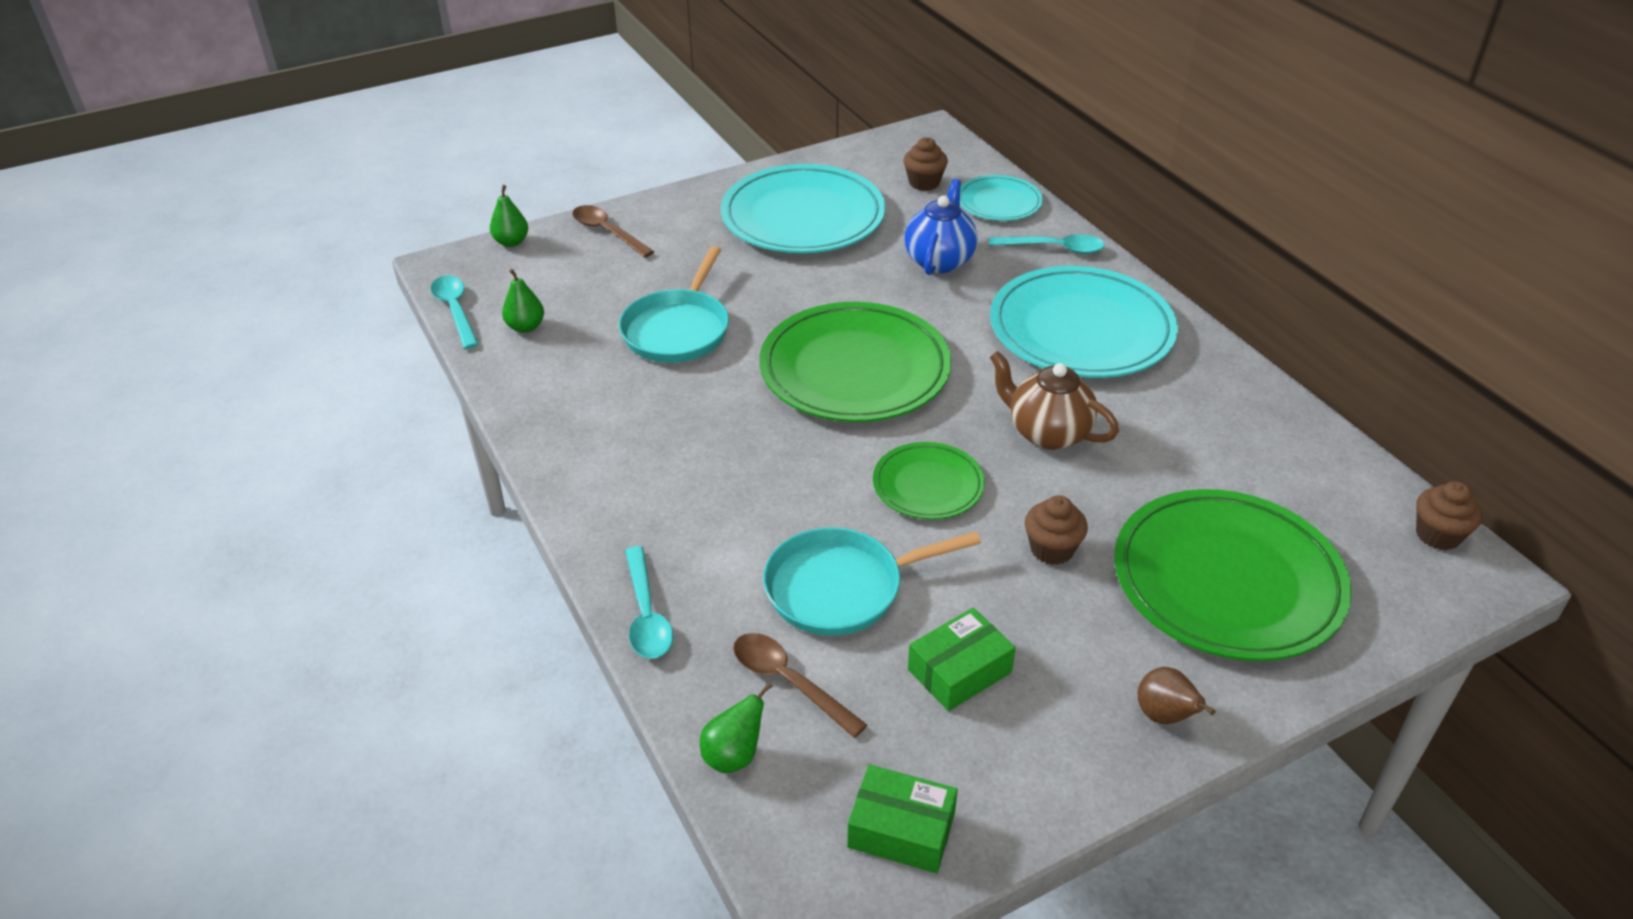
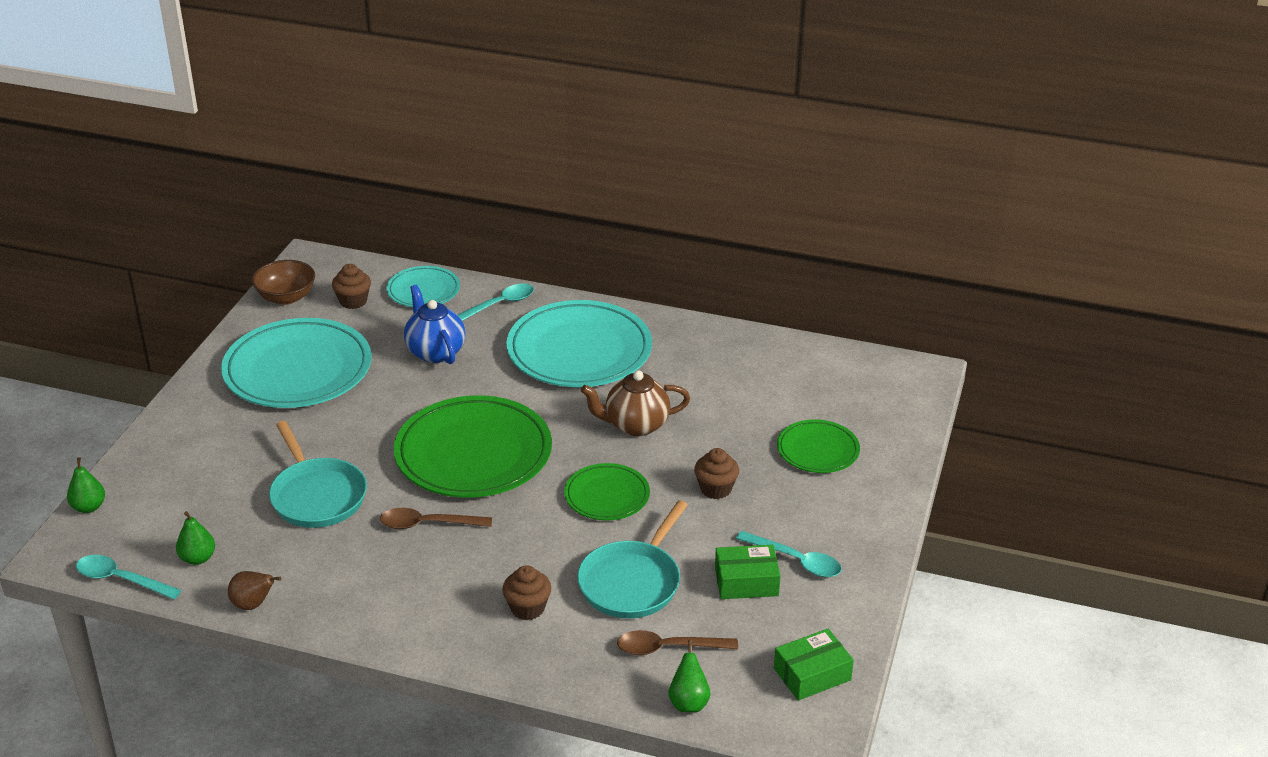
camera: 45 degrees left, 5 degrees down
(607, 232) = (159, 458): brown spoon -> brown spoon (427, 524)
(646, 615) = (542, 670): turquoise spoon -> turquoise spoon (796, 561)
(872, 154) = (286, 297): none -> brown bowl
(959, 671) = (746, 582): green box -> green box turned 75 degrees clockwise
(1165, 716) = (864, 536): brown pear -> brown pear (253, 604)
(1227, 581) = (818, 450): green plate -> green plate, size x0.53
(1437, 535) = (884, 365): brown cupcake -> brown cupcake (527, 608)

